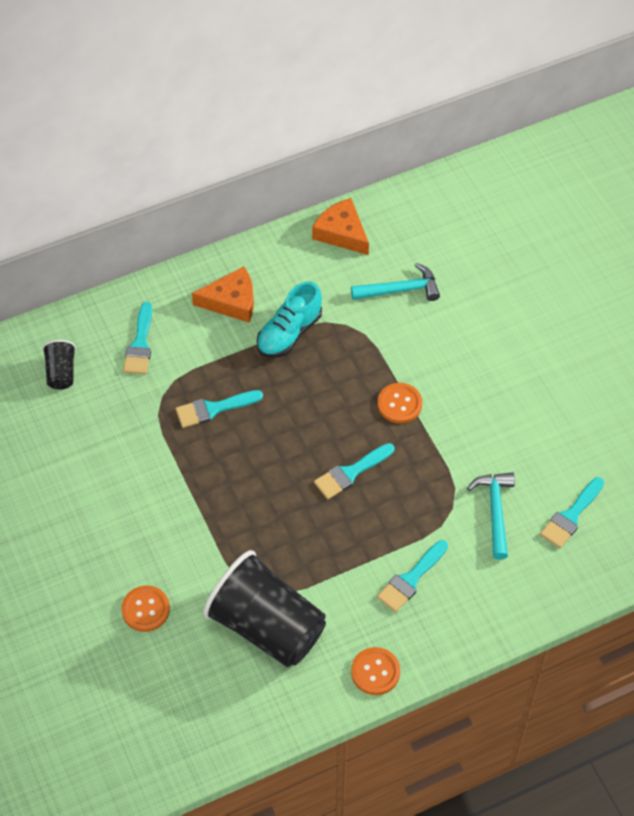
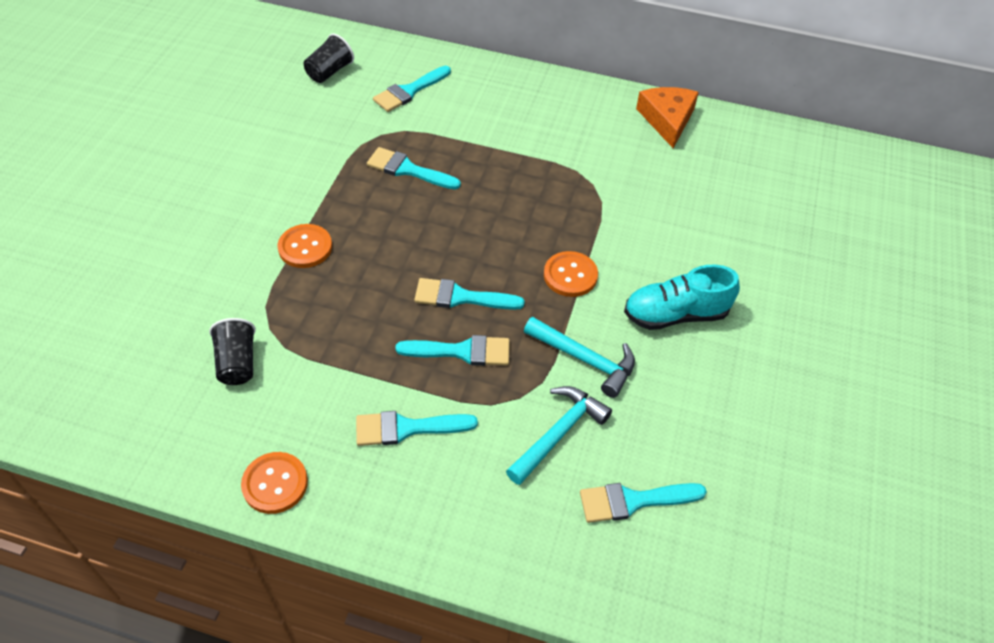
camera: 40 degrees right, 5 degrees down
(145, 609) = (167, 271): orange button -> orange button (305, 247)
(231, 301) = (516, 108): orange cheese -> none
(267, 626) = (237, 363): black cup -> black cup, size x0.45
(289, 333) = (536, 159): turquoise shoe -> turquoise shoe (675, 314)
(390, 507) = (462, 351): none -> turquoise brush
(400, 290) = (673, 191): turquoise hammer -> turquoise hammer (585, 359)

